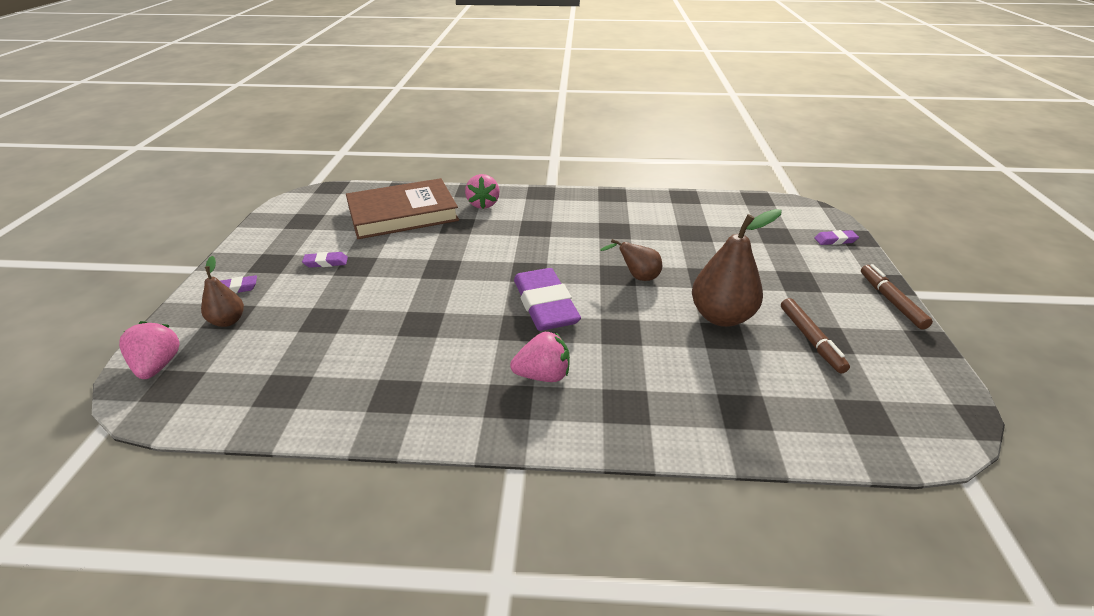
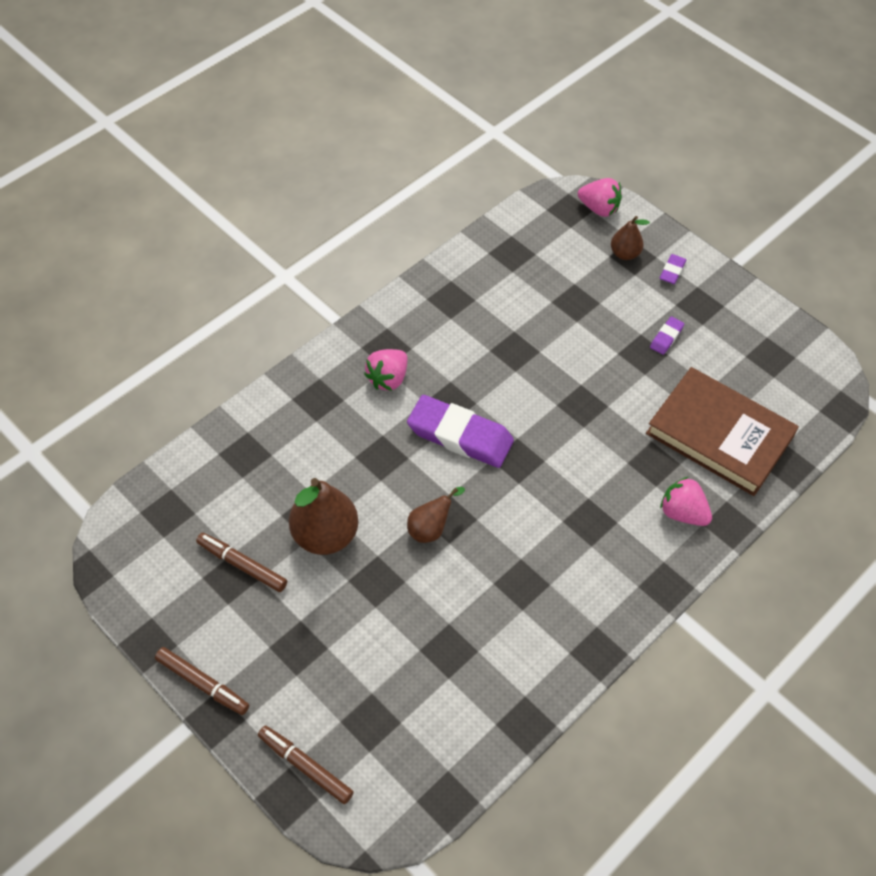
camera: 130 degrees right, 20 degrees up
(403, 214) = (719, 435): brown book -> brown book turned 75 degrees counterclockwise
(835, 240) = (305, 766): purple eraser -> brown marker

